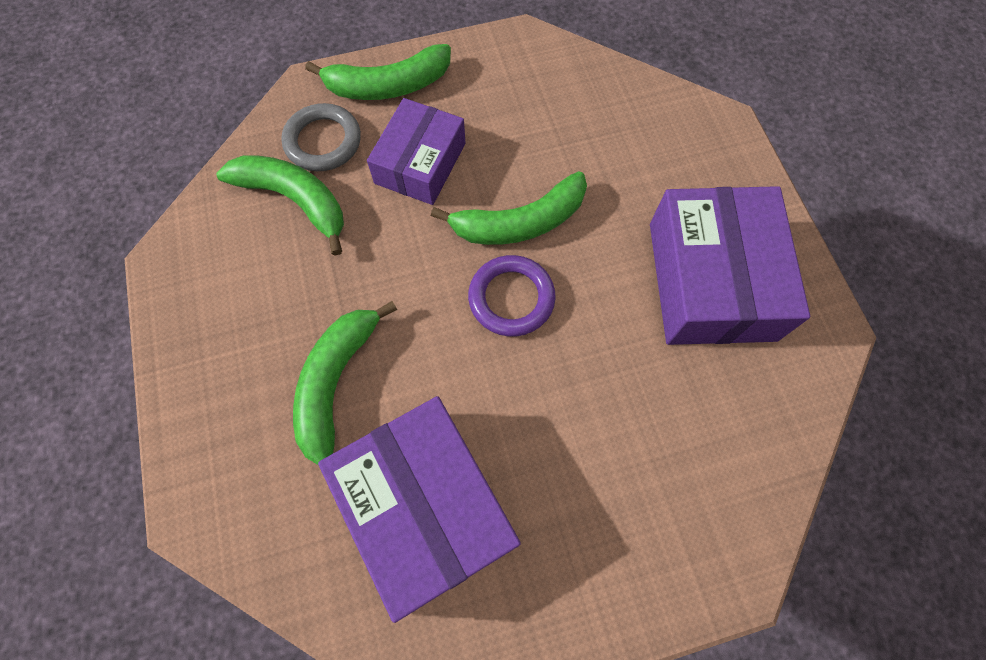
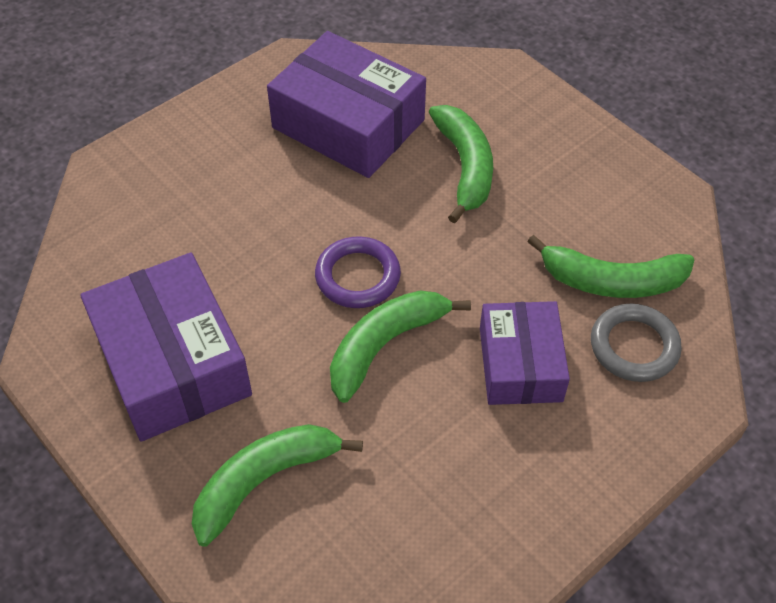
camera: 155 degrees right, 15 degrees down
(388, 86) = (617, 438): green banana -> green banana (264, 481)

